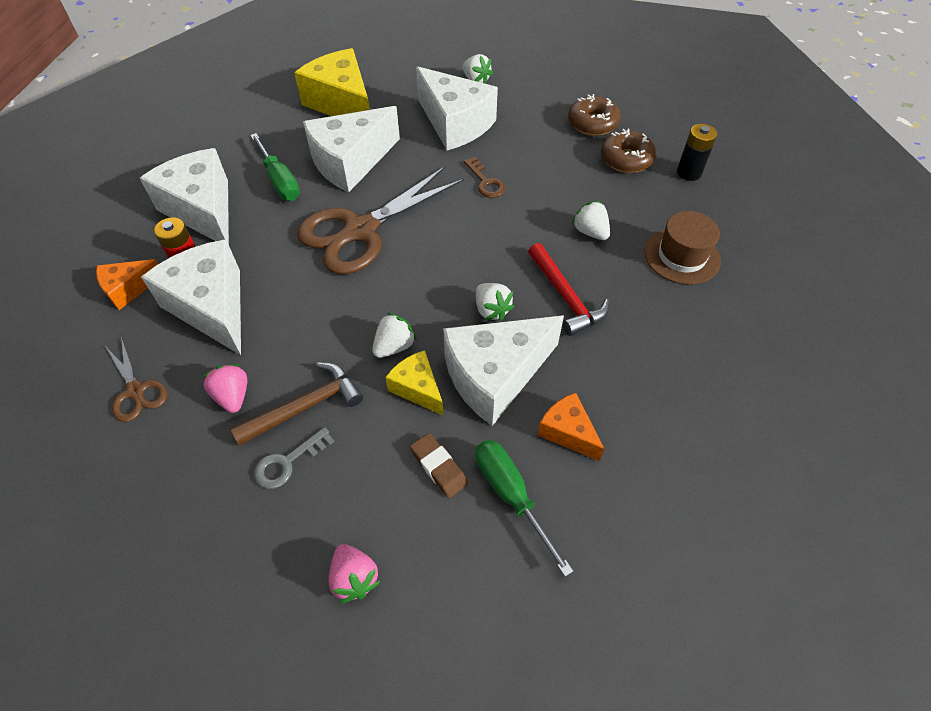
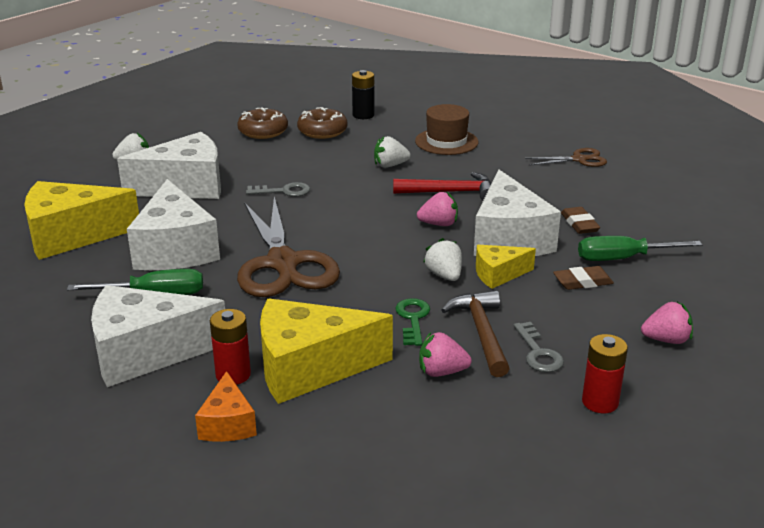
camera: 65 degrees left, 25 degrees down
(136, 391) = (392, 435): brown scissors -> brown scissors (579, 159)
(212, 307) = (309, 368): white cheese -> yellow cheese
(221, 537) = (600, 402): none -> red battery
(309, 348) = (413, 319): none -> green key
(485, 182) = (284, 191): brown key -> grey key
(491, 310) = (439, 224): white strawberry -> pink strawberry
(567, 432) = (579, 224): orange cheese -> brown eraser

